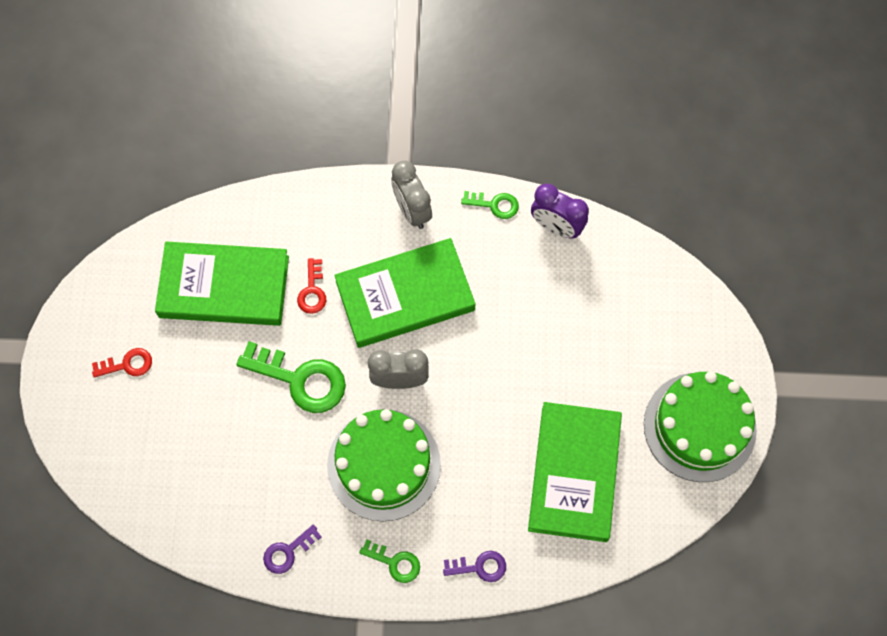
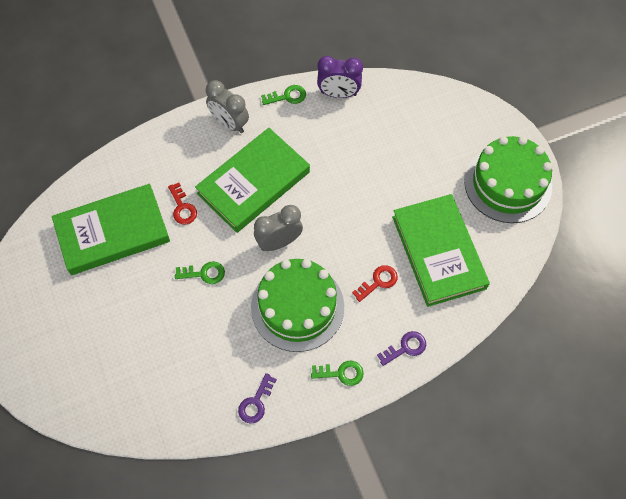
camera: 25 degrees left, 5 degrees down
(127, 364) = (62, 320): red key -> red key (378, 282)
(300, 379) = (204, 273): green key -> green key, size x0.53

